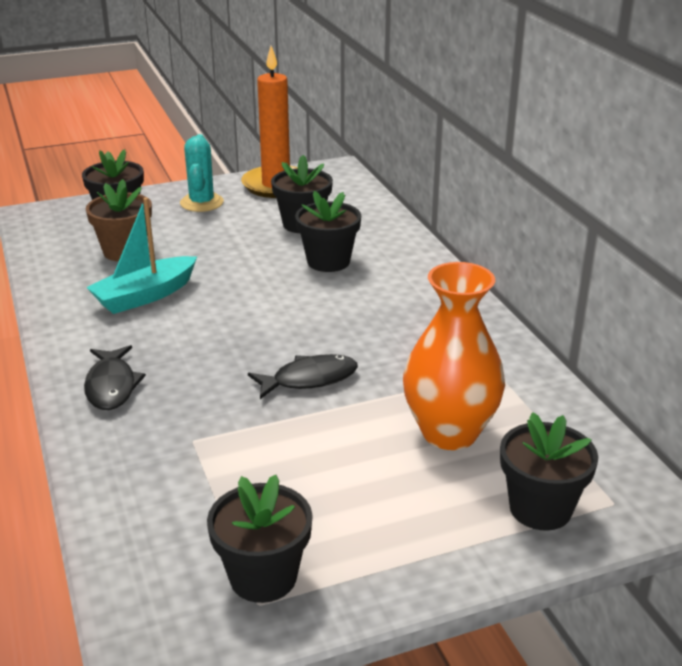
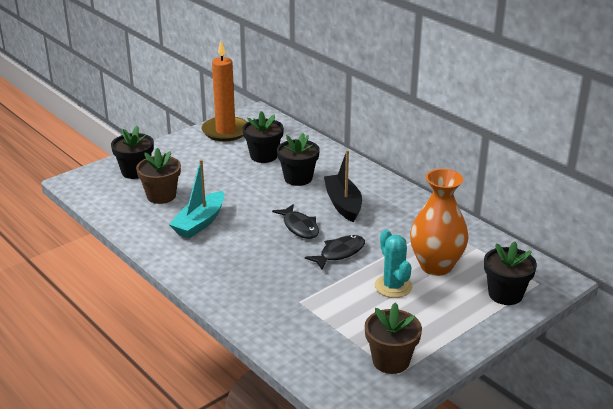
camera: 20 degrees left, 0 degrees up
(111, 386) = (226, 282): black fish -> black fish (299, 227)
(201, 203) = (185, 152): turquoise cactus -> turquoise cactus (393, 286)
(263, 577) = (391, 361): black flower pot -> brown flower pot
(367, 309) = (343, 204): none -> black boat

